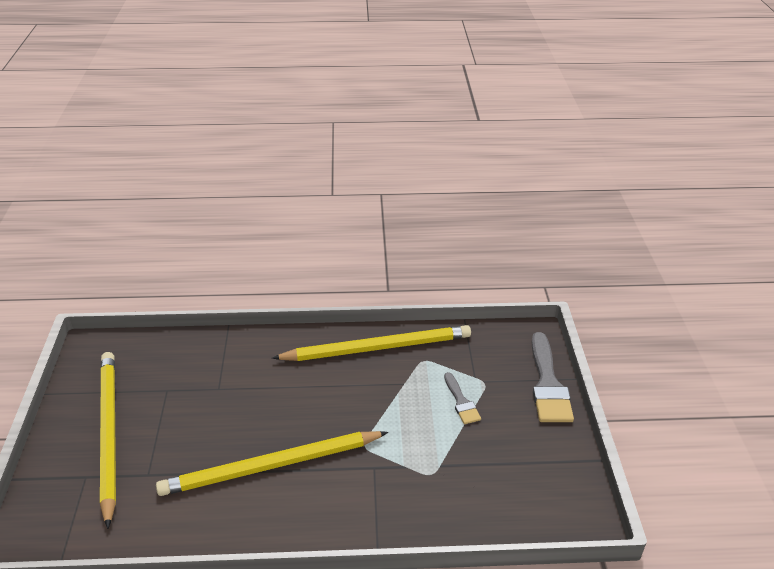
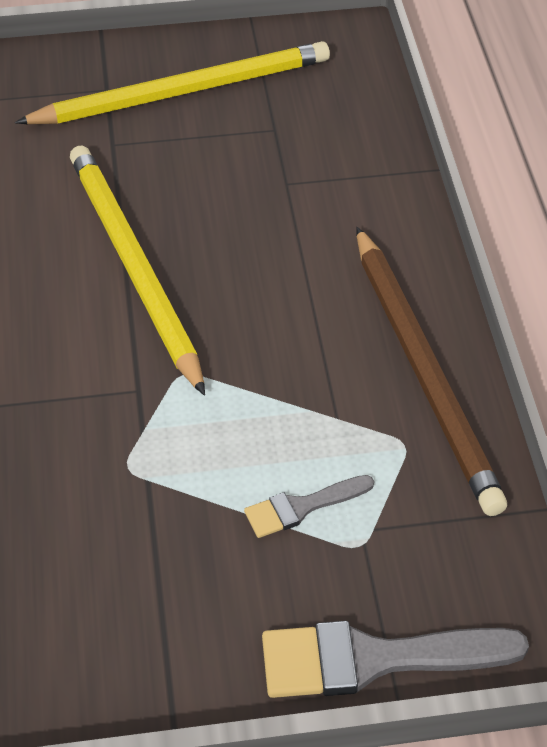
camera: 85 degrees right, 10 degrees up
(377, 348) = (424, 372): yellow pencil -> brown pencil

